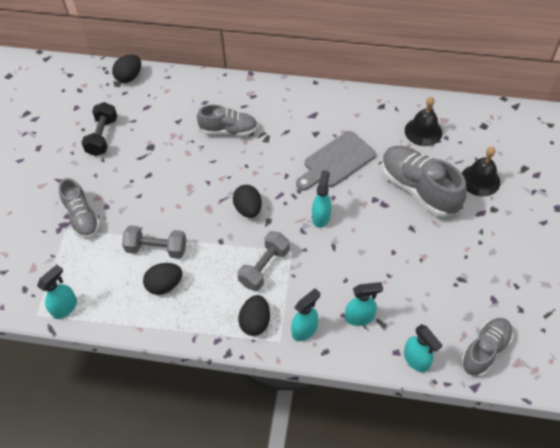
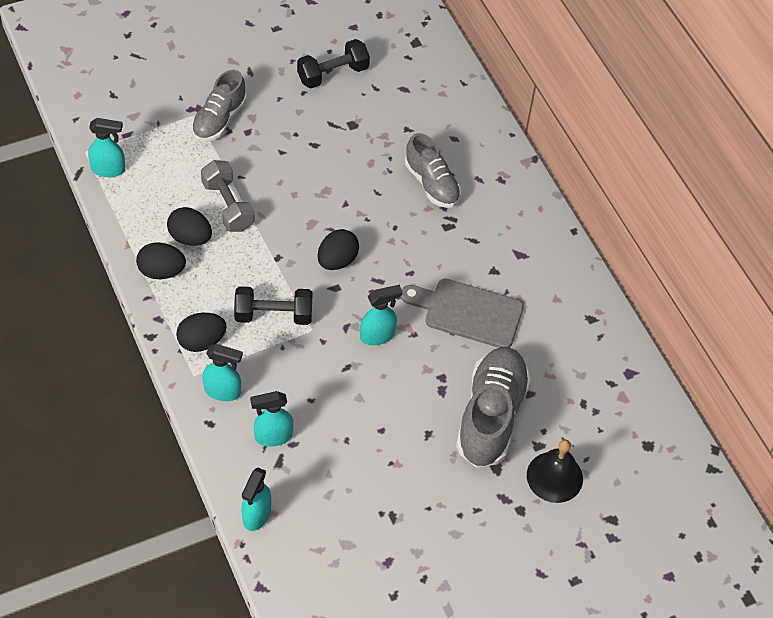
camera: 50 degrees right, 0 degrees up
(129, 77) = (433, 48): black egg -> black egg (161, 271)
(264, 267) = (273, 315): grey dumbbell -> black dumbbell
(360, 317) = (273, 436): turquoise spray bottle -> turquoise spray bottle turned 120 degrees clockwise
(423, 131) = (585, 382): black bell -> none
(485, 350) = (313, 579): grey shoe -> none

